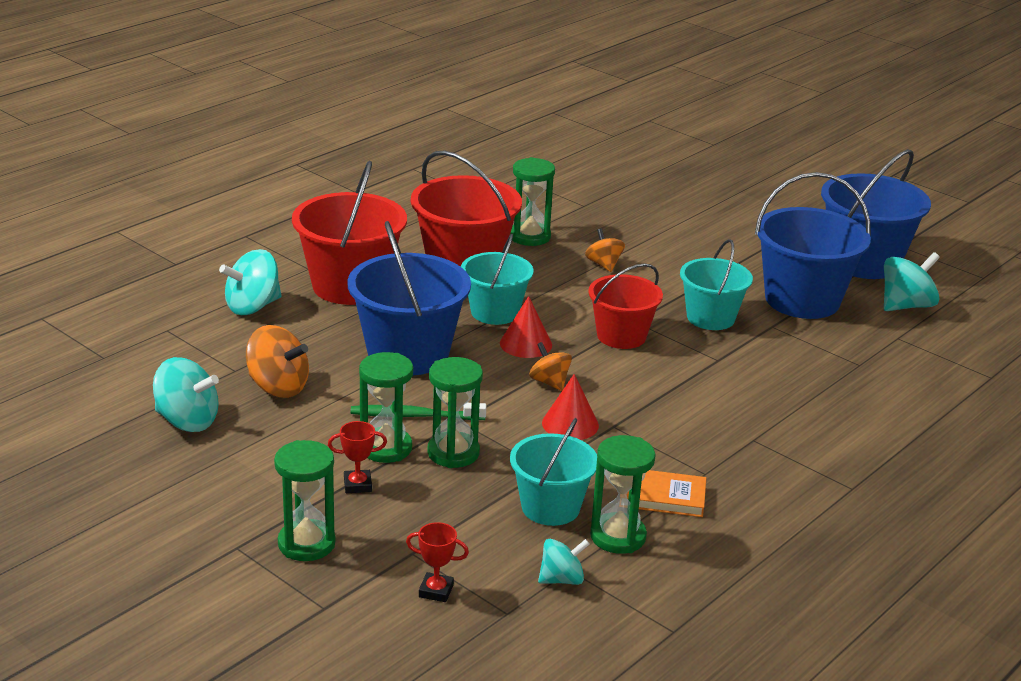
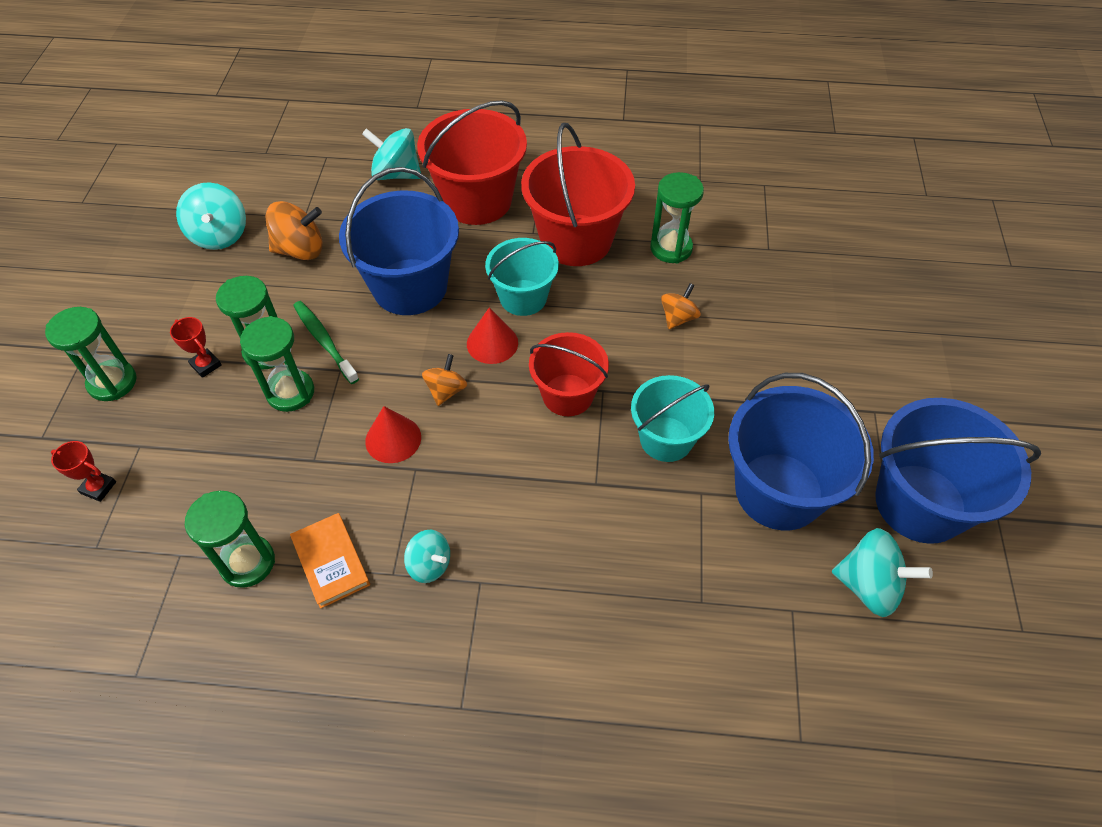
camera: 55 degrees right, 25 degrees up
(278, 387) = (300, 250): orange spinning top -> orange spinning top turned 90 degrees counterclockwise
(436, 591) = (98, 488): red trophy -> red trophy turned 45 degrees counterclockwise
(550, 507) = (258, 494): turquoise bucket -> none
(561, 579) = (162, 557): turquoise spinning top -> turquoise spinning top (429, 564)

